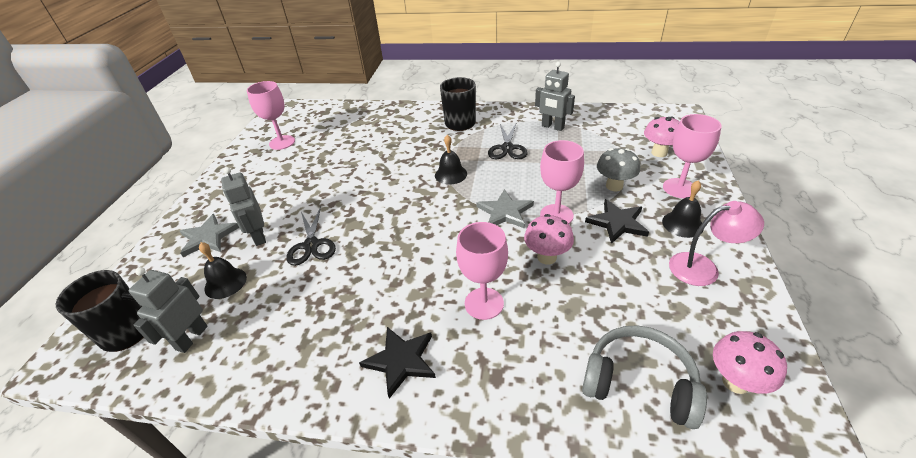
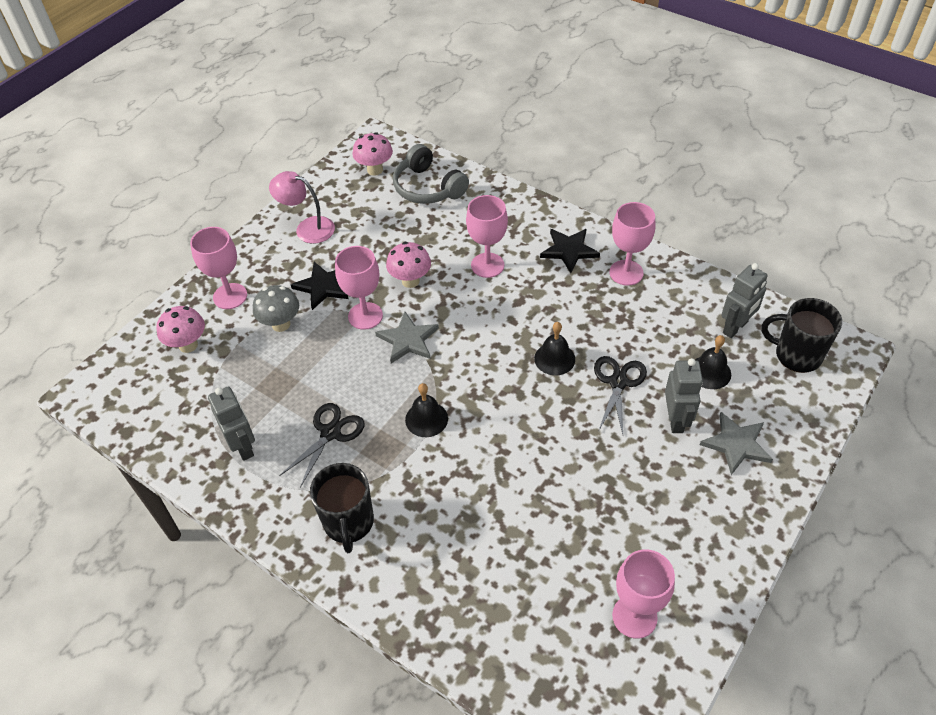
camera: 155 degrees left, 10 degrees up
(322, 358) = (626, 273): none -> pink goblet
(682, 224) = (275, 264): black bell -> black bell (554, 358)

